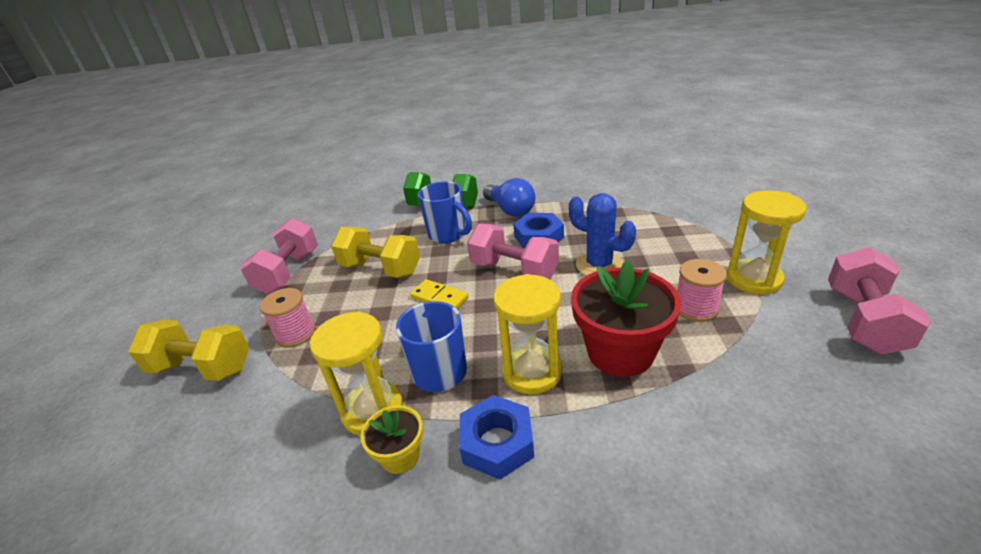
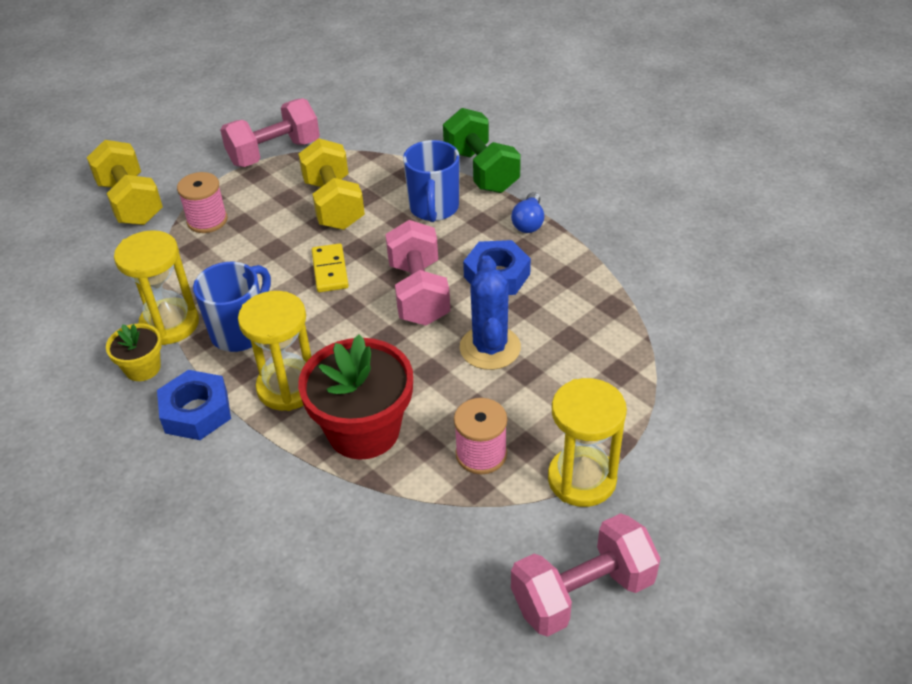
camera: 45 degrees right, 10 degrees up
(510, 210) = (529, 222): blue light bulb -> blue light bulb, size x0.63

